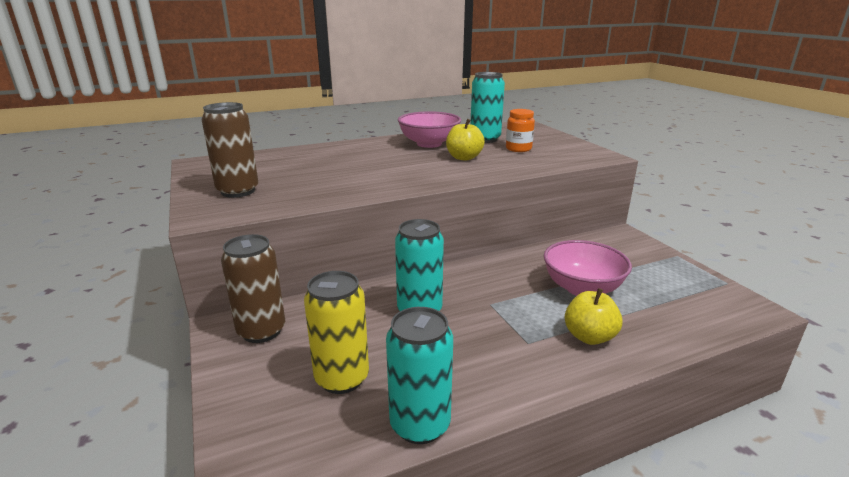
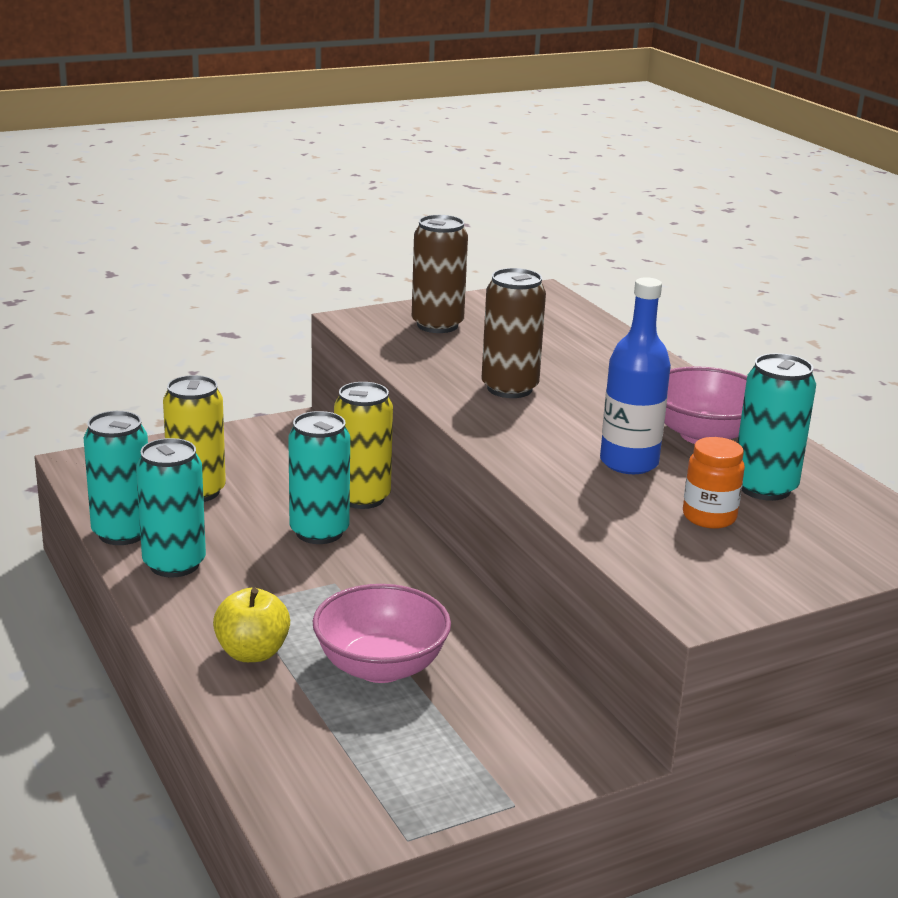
camera: 85 degrees right, 0 degrees up
(261, 331) = (282, 444): brown can -> brown can (509, 388)
(368, 293) = (362, 498): none -> yellow can
(464, 157) = (629, 462): yellow apple -> blue bottle
(475, 384) = (174, 564): none -> turquoise can

